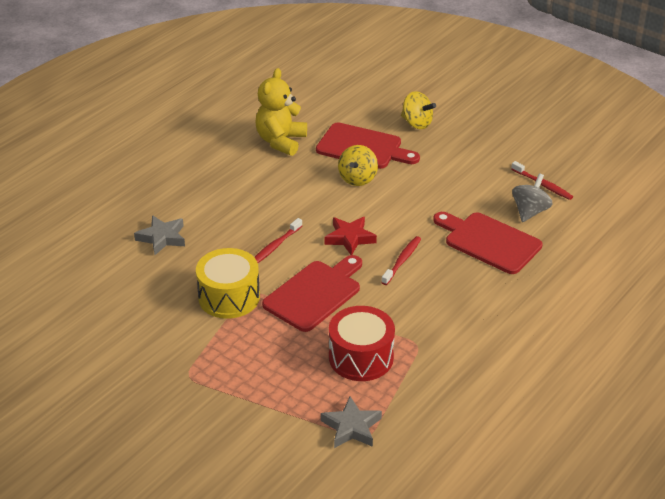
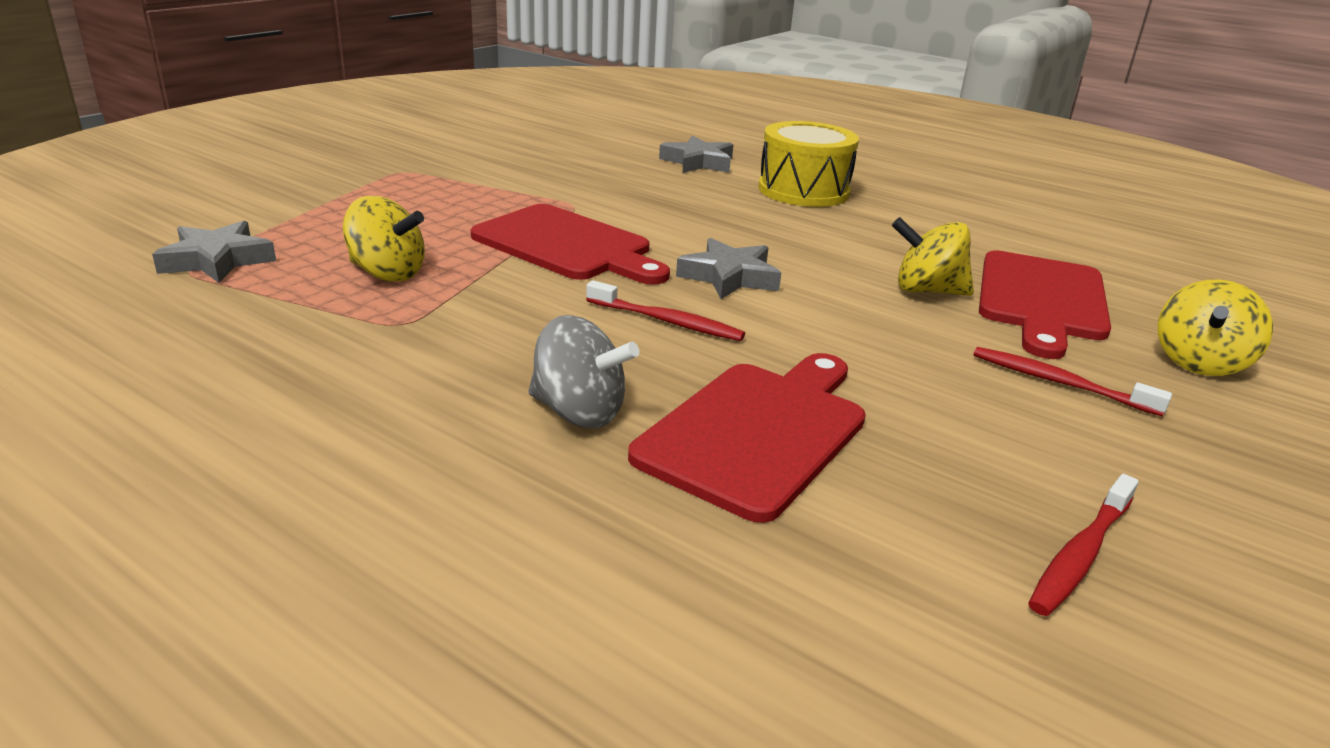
camera: 85 degrees right, 10 degrees down
(229, 297) = (565, 193): yellow drum -> yellow drum (803, 190)
(275, 246) = (692, 222): red toothbrush -> red toothbrush (1059, 383)
(281, 141) = (997, 233): yellow teddy bear -> none
(350, 238) = (729, 277): red star -> grey star
(361, 357) = (387, 273): red drum -> yellow spinning top
(530, 211) = (922, 514): grey spinning top -> grey spinning top (579, 412)

